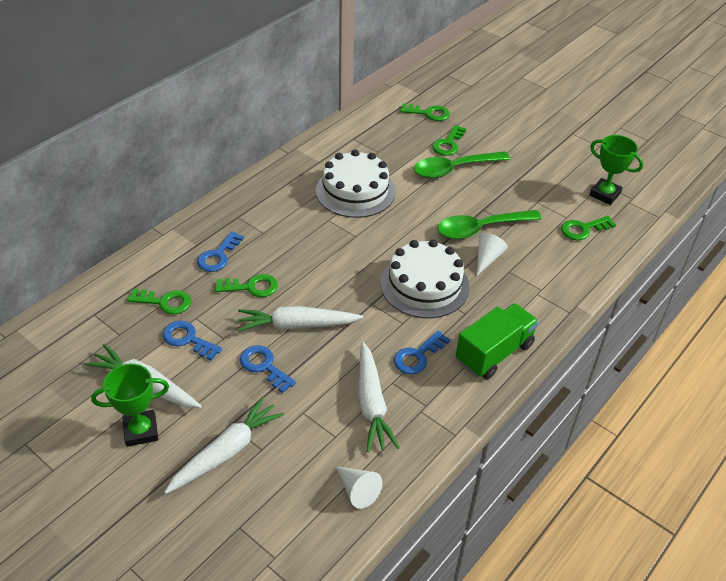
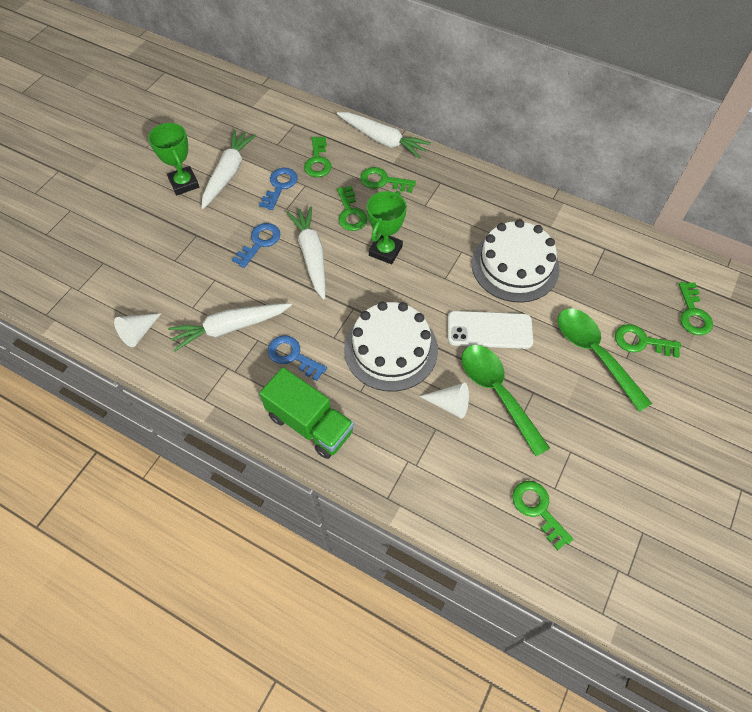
camera: 80 degrees right, 15 degrees up
(218, 256) = (383, 181): blue key -> green key
(226, 452) = (169, 239): white carrot -> white carrot (382, 140)
(418, 220) = (489, 330): none -> white phone
(605, 194) = (621, 536): green trophy -> green trophy (385, 251)

